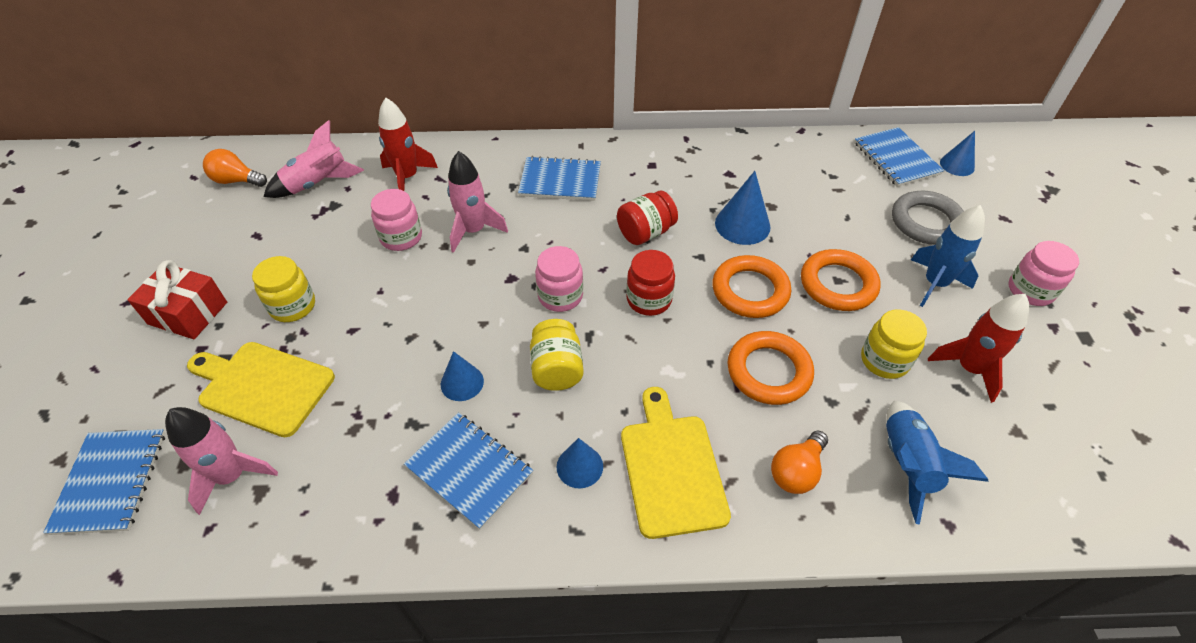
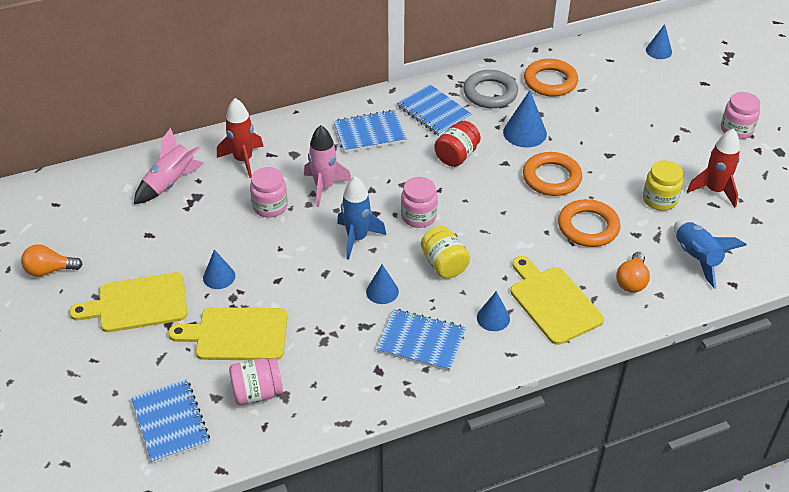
camera: 20 degrees left, 5 degrees down
(188, 313) = (138, 304): red gift -> yellow cutting board
(232, 476) = (257, 392): pink rocket -> pink jar
(236, 180) = (97, 198): orange light bulb -> orange light bulb (49, 270)
(293, 306) = (219, 277): yellow jar -> blue cone
(649, 300) = (484, 202): red jar -> none
(838, 284) = (609, 158): orange ring -> orange ring (550, 81)
(896, 158) = (614, 56): blue notebook -> blue notebook (434, 112)
(926, 222) = (652, 99): grey ring -> grey ring (490, 93)
(934, 284) = (673, 141): blue rocket -> blue rocket (357, 238)

